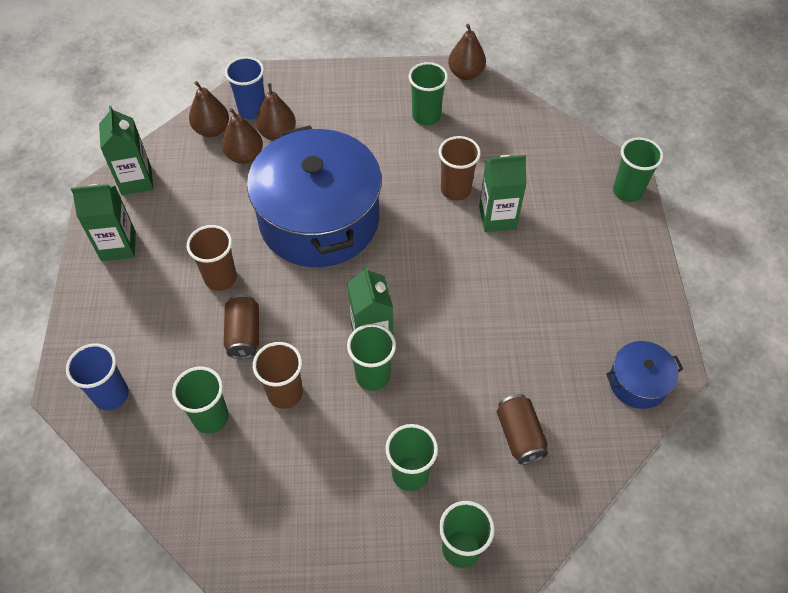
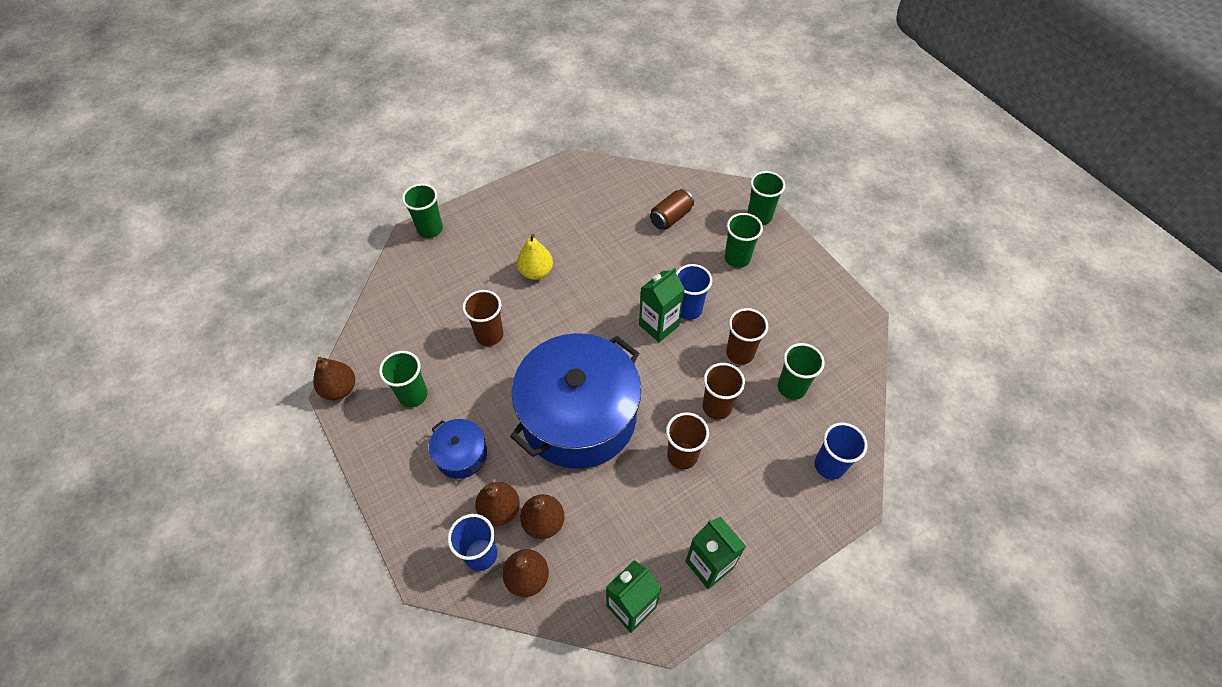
camera: 120 degrees left, 0 degrees up
(244, 334) = (717, 407): brown can -> brown cup
(372, 375) = (688, 309): green cup -> blue cup
(497, 218) = (503, 296): green carton -> none
(513, 258) = (536, 272): none -> yellow pear
(638, 382) = (592, 176): blue pot -> blue pot (461, 455)

